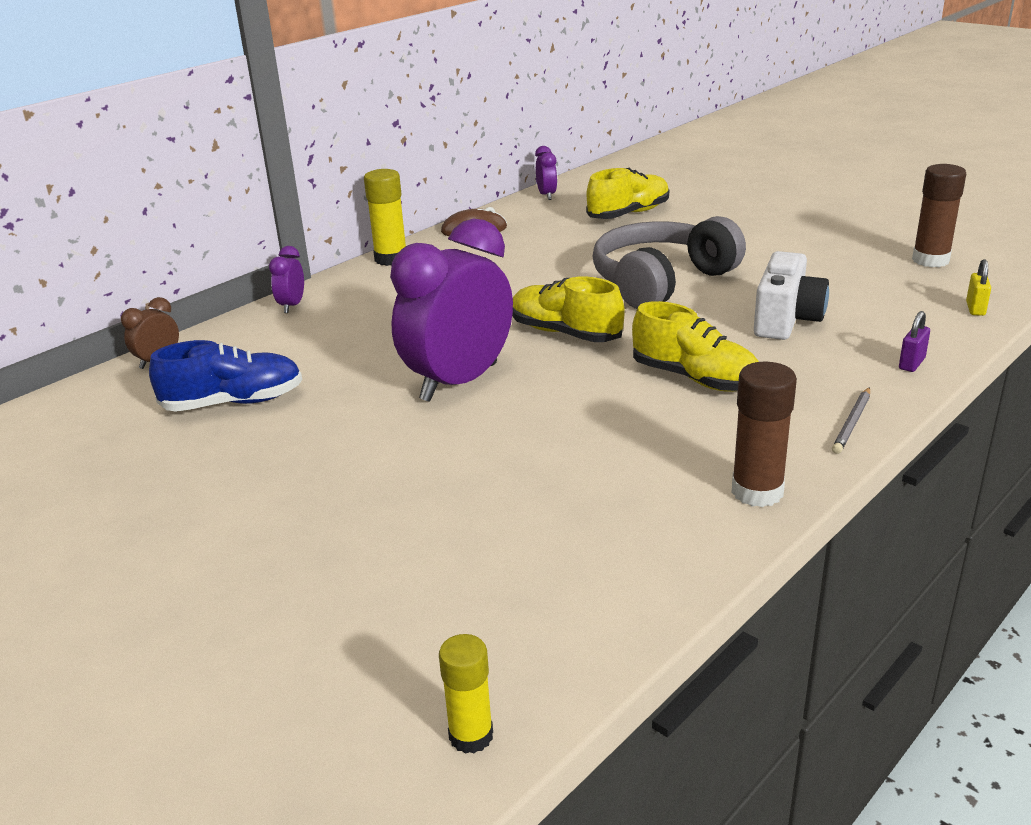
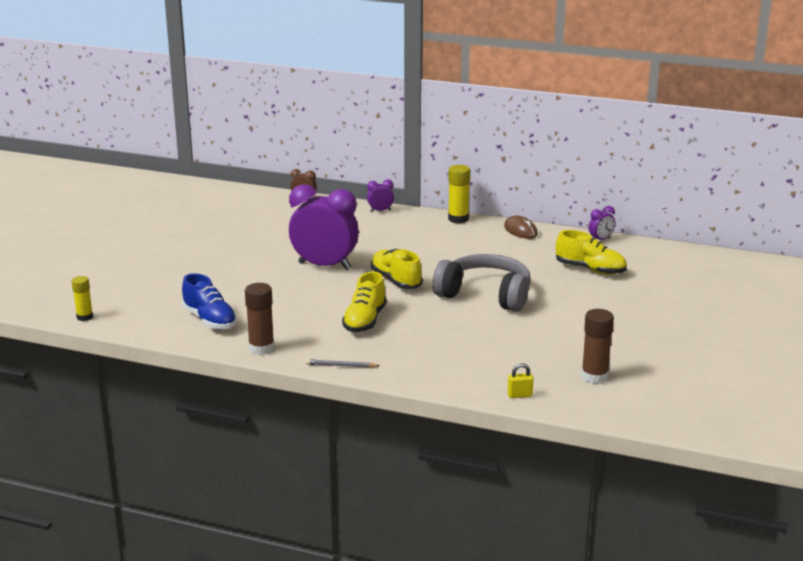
camera: 65 degrees right, 5 degrees down
(233, 402) = (276, 225): blue shoe -> blue shoe (210, 320)
(565, 333) = (396, 280): yellow shoe -> yellow shoe turned 45 degrees counterclockwise
(786, 320) = (456, 337): white camera -> none
(911, 364) = (423, 378): purple padlock -> none

